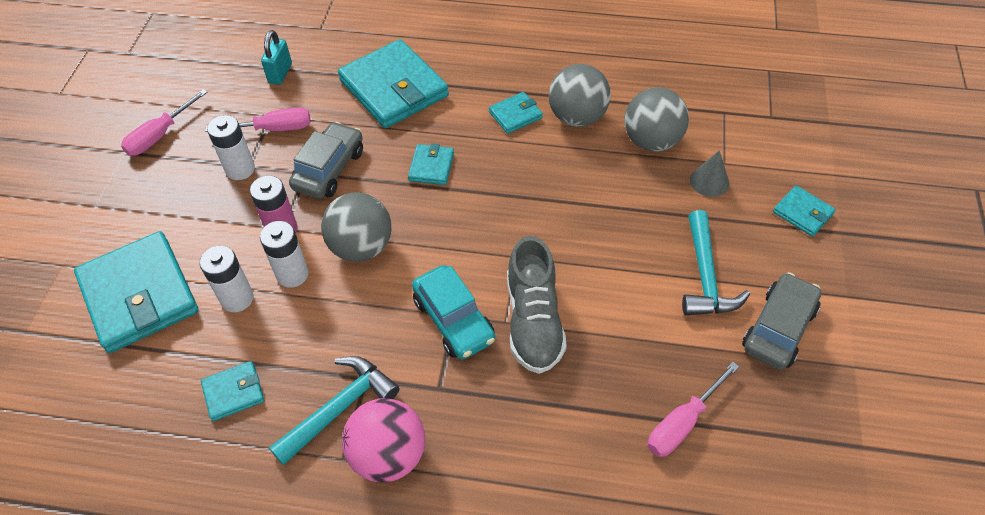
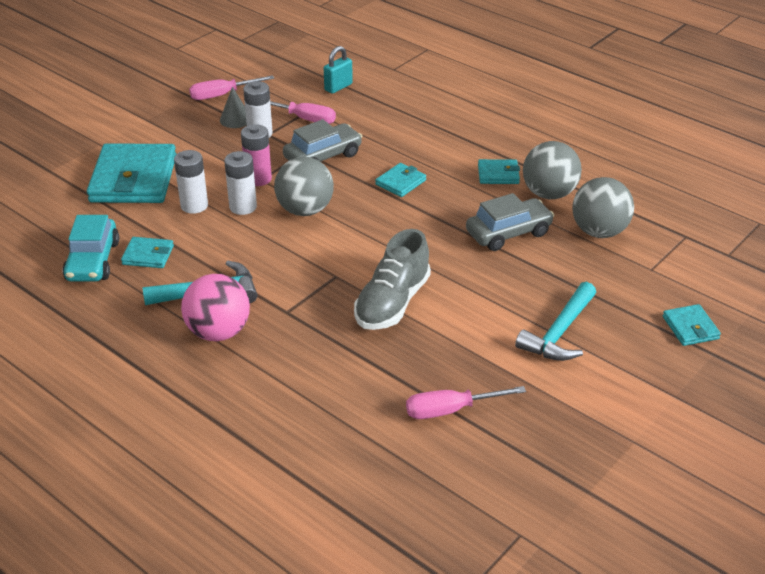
camera: 30 degrees right, 15 degrees down
(394, 88) = (416, 125): turquoise wallet -> none
(454, 320) = (333, 278): turquoise car -> turquoise car (93, 261)
(709, 181) = (624, 276): grey cone -> grey cone (235, 119)
(778, 328) = (590, 390): grey car -> grey car (508, 233)

